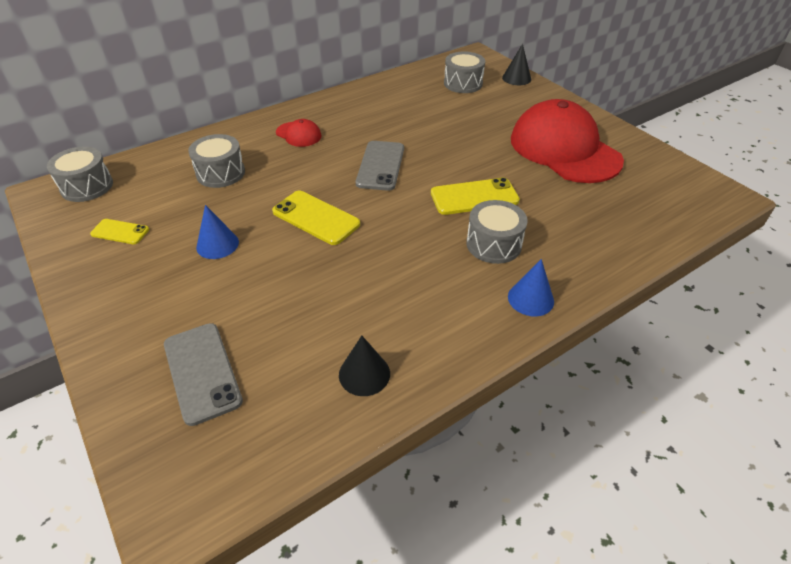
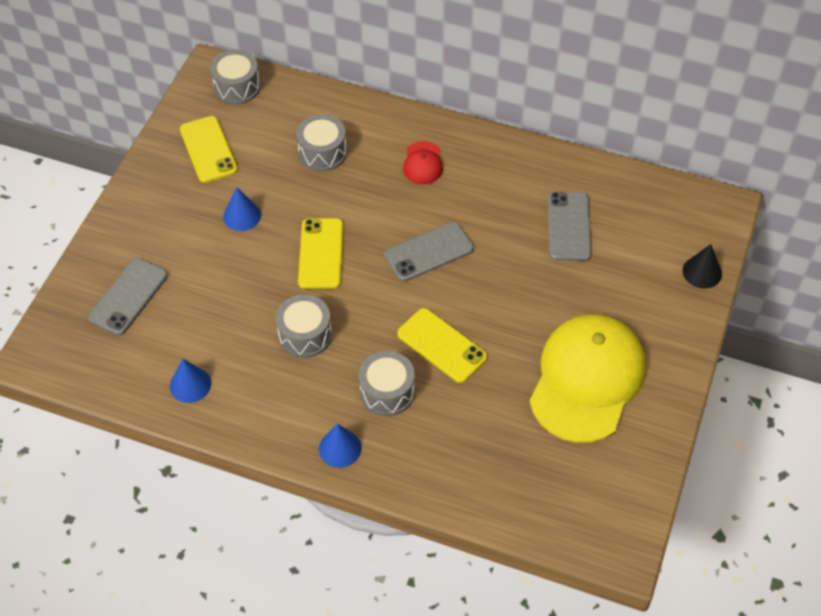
camera: 55 degrees right, 10 degrees up
(120, 232) = (208, 150): yellow phone -> yellow phone, size x1.69
(364, 374) = (190, 384): black cone -> blue cone
(428, 104) = (569, 226): none -> grey phone
(463, 83) = (641, 231): grey drum -> grey drum (305, 335)
(564, 149) = (587, 379): red cap -> yellow cap

